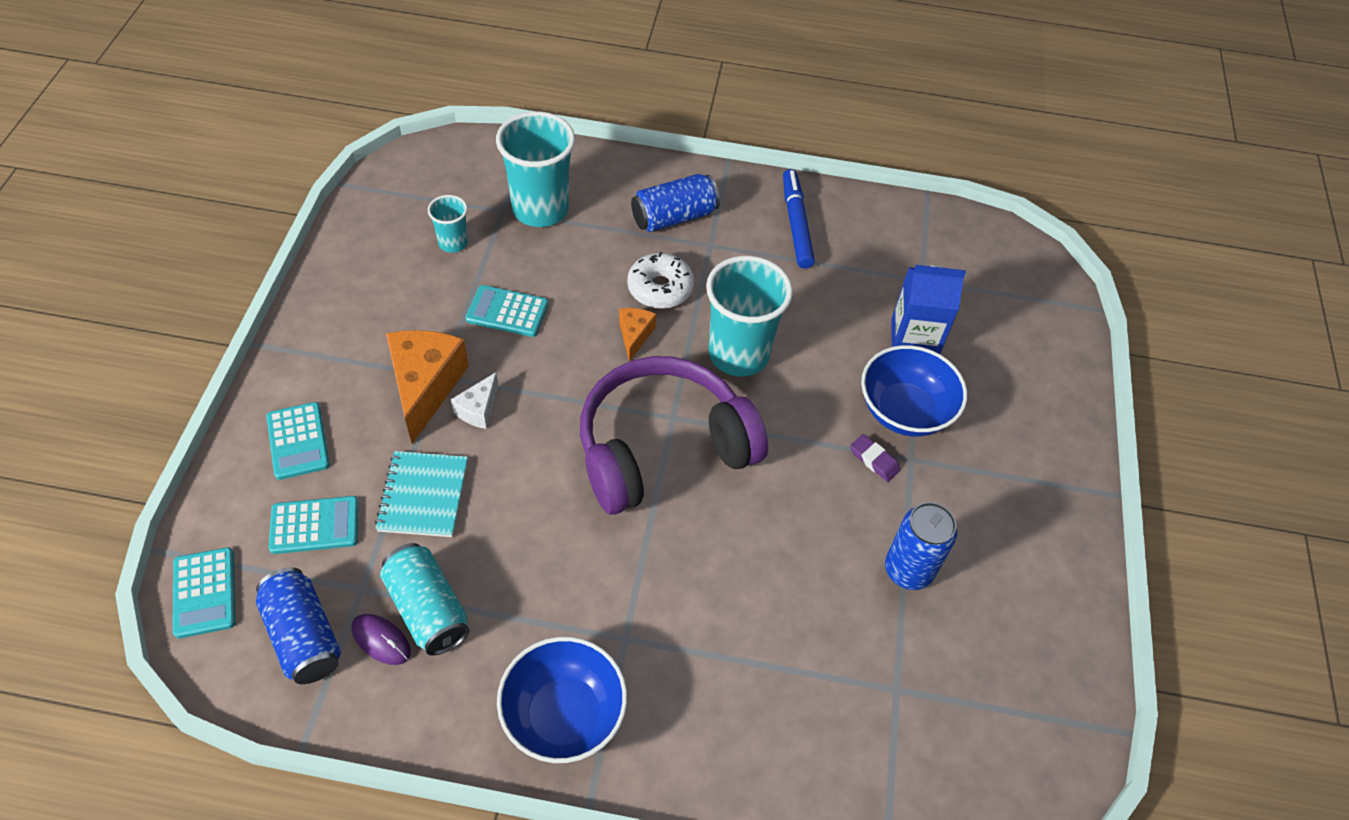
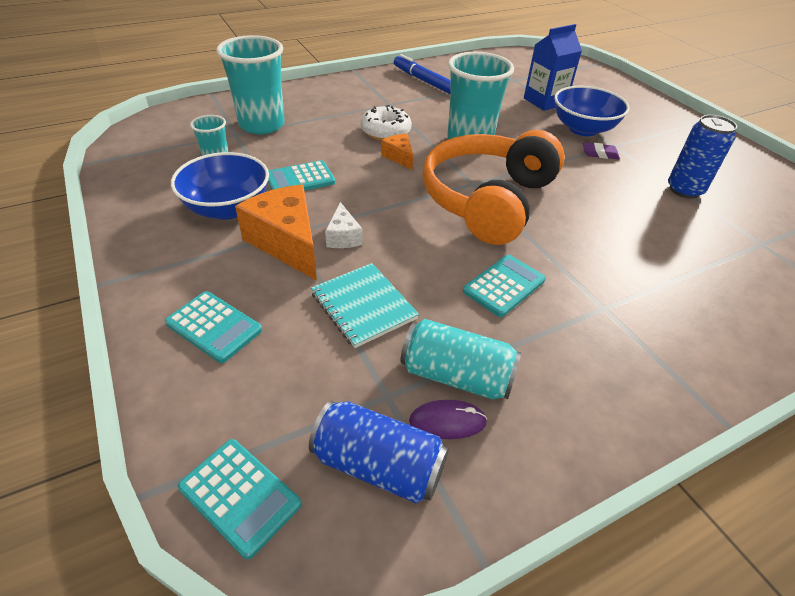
camera: 35 degrees left, 10 degrees down
(315, 525) = (295, 376): turquoise calculator -> turquoise calculator (504, 286)
(564, 715) = (633, 378): blue bowl -> blue bowl (227, 208)
(662, 448) = (488, 200): purple headphones -> orange headphones
(674, 217) = (353, 100): blue can -> none

